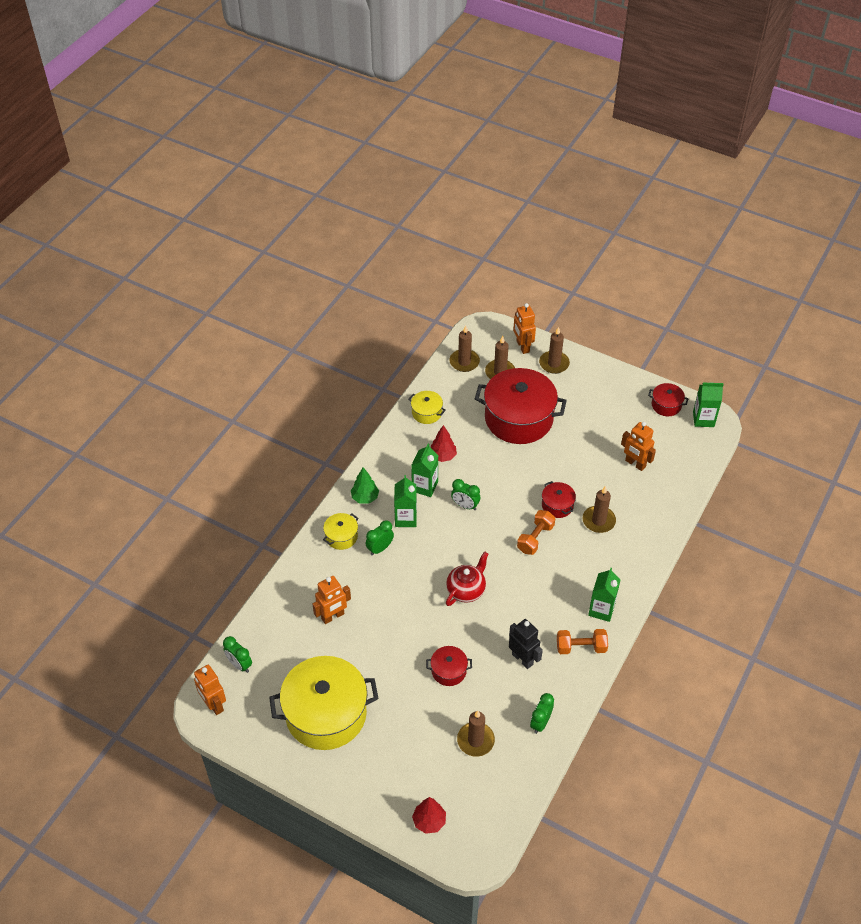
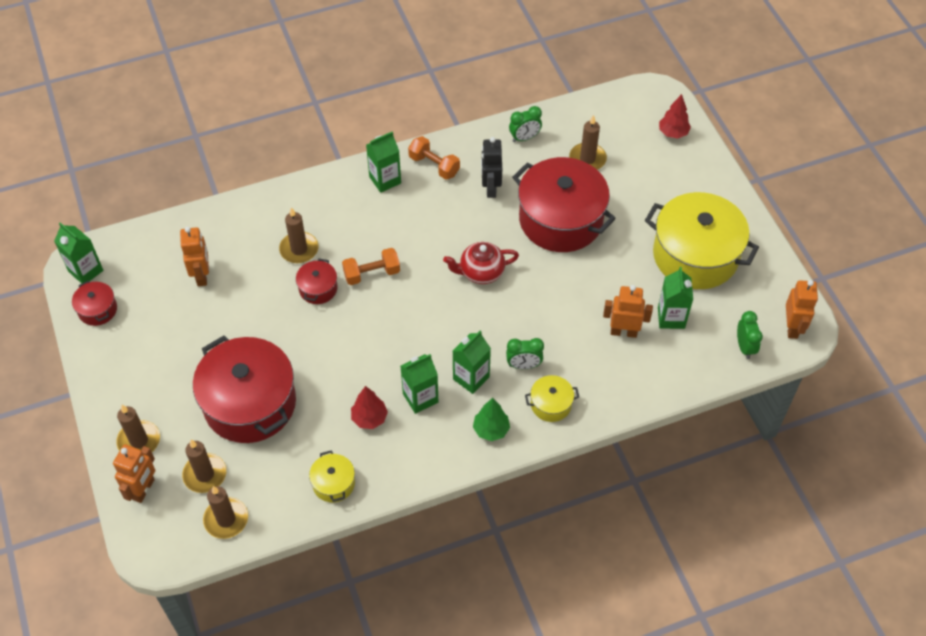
camera: 140 degrees left, 5 degrees up
(307, 650) = (671, 318): none -> green carton
(449, 671) = (560, 219): red pot -> red pot, size x2.26
(465, 505) = (402, 350): green clock -> none

